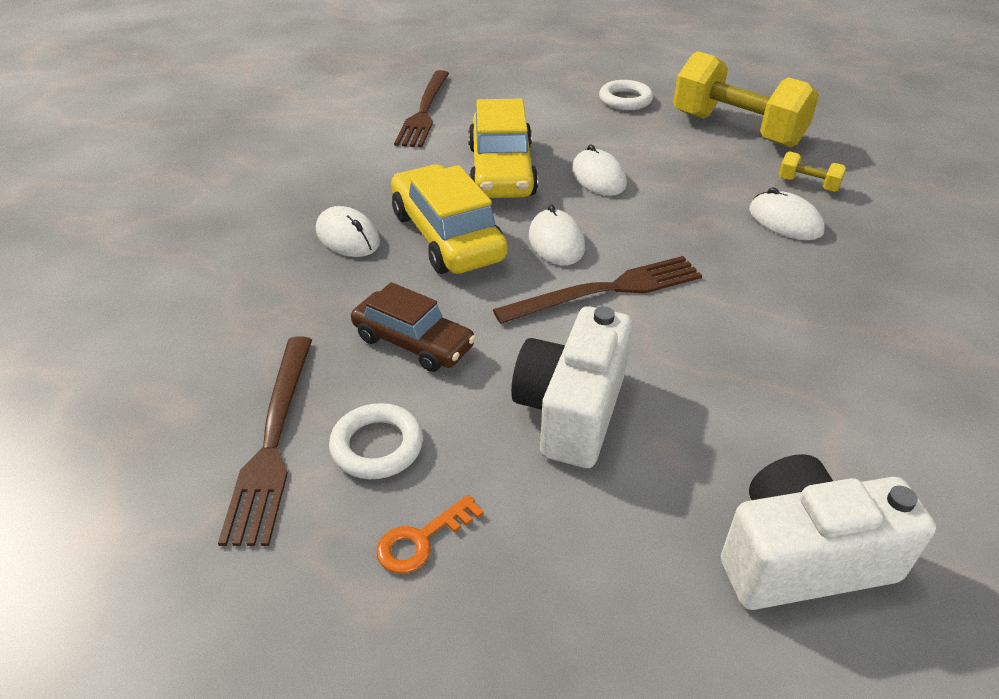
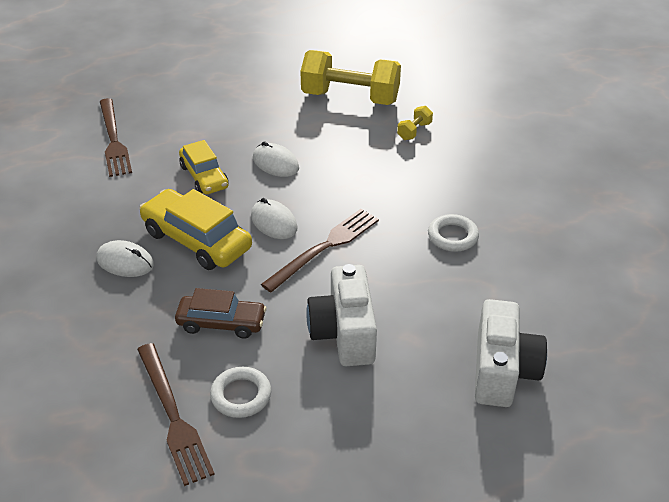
camera: 25 degrees left, 0 degrees up
(422, 539) = (301, 437): orange key -> none
(501, 171) = (204, 177): yellow car -> yellow car, size x0.66
(625, 100) = (261, 91): white ring -> white ring (452, 236)
(785, 221) = (411, 163): white mouse -> none
(802, 558) = (502, 371): white camera -> white camera turned 135 degrees clockwise
(808, 185) = (414, 131): yellow dumbbell -> yellow dumbbell turned 60 degrees counterclockwise

